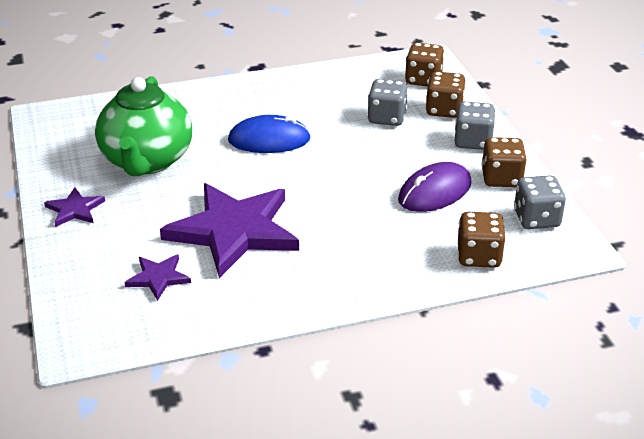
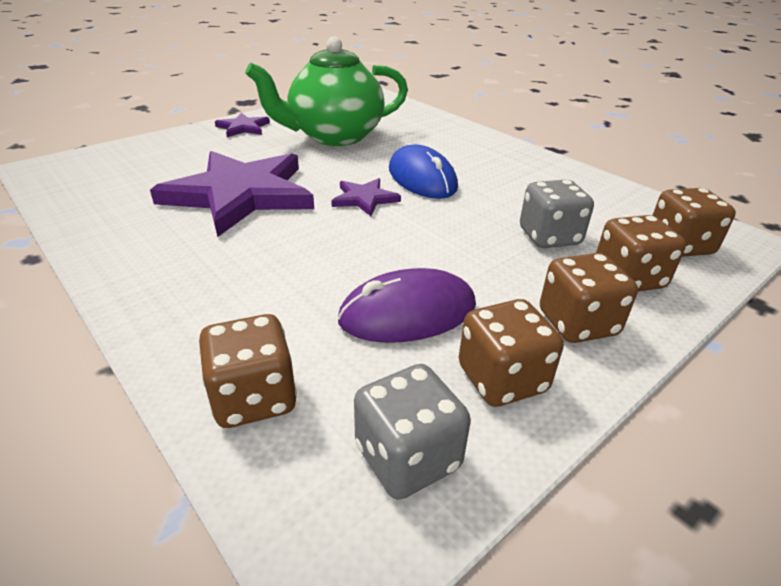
camera: 65 degrees right, 0 degrees up
(158, 278) = (149, 177): purple star -> purple star (364, 199)
(434, 192) = (408, 313): purple mouse -> purple mouse turned 45 degrees counterclockwise
(472, 141) = (577, 323): grey dice -> brown dice

